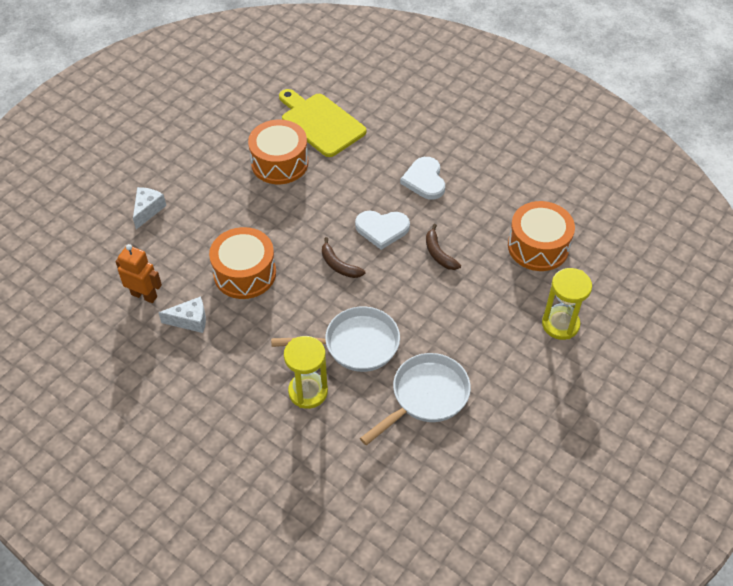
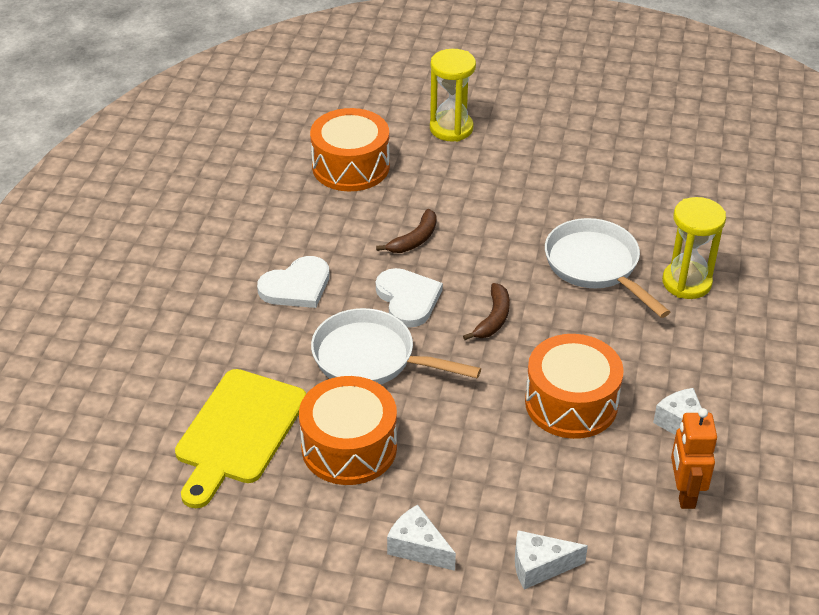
camera: 115 degrees left, 10 degrees down
(195, 167) = (418, 547): none -> white cheese
(426, 396) = (616, 195): white pan -> white pan (371, 358)

